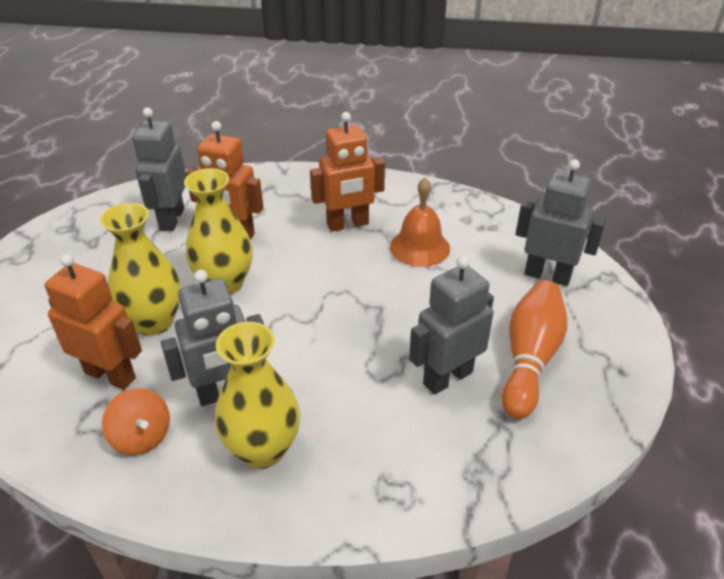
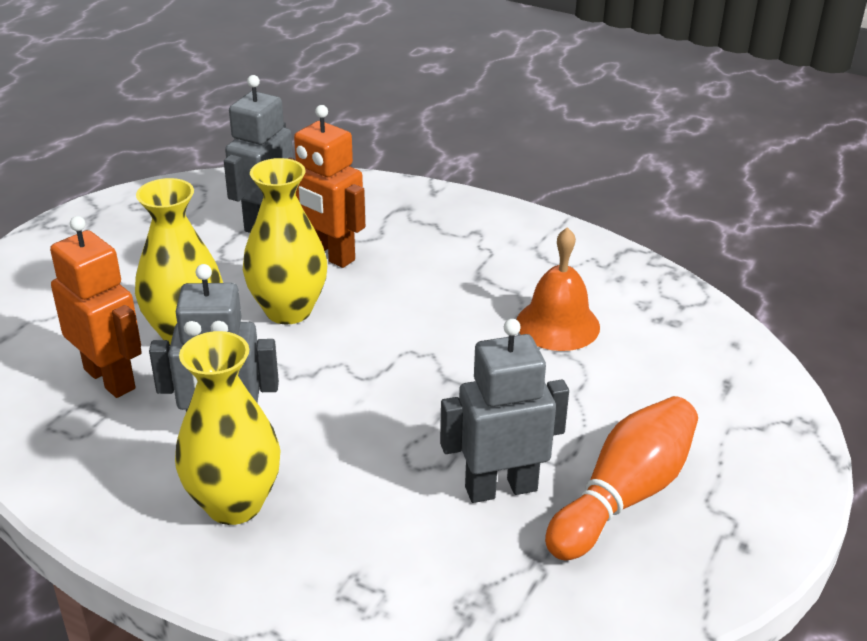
camera: 20 degrees right, 5 degrees down
(142, 436) = (110, 452): orange spinning top -> none
(348, 224) = (479, 275): orange robot -> none
(547, 275) = (714, 401): grey robot -> none

